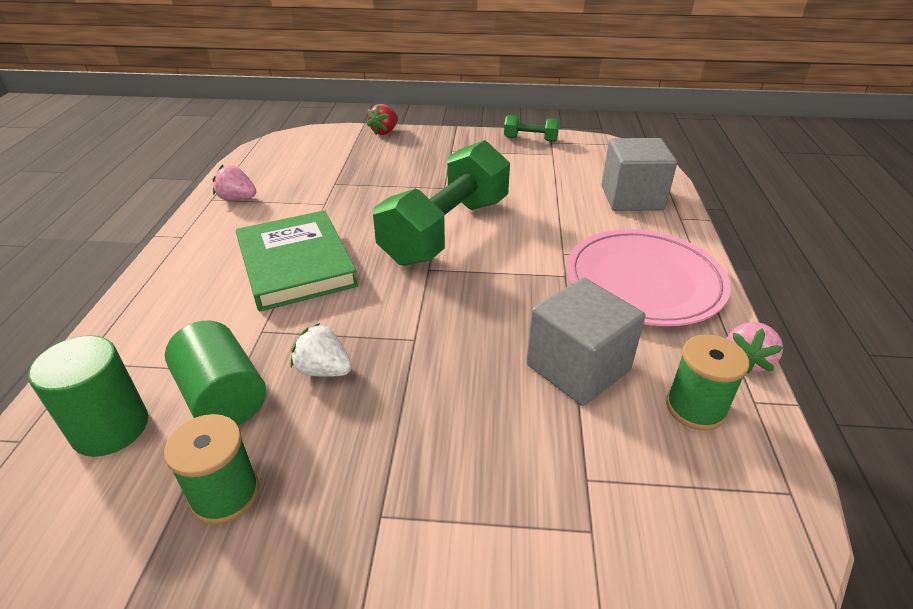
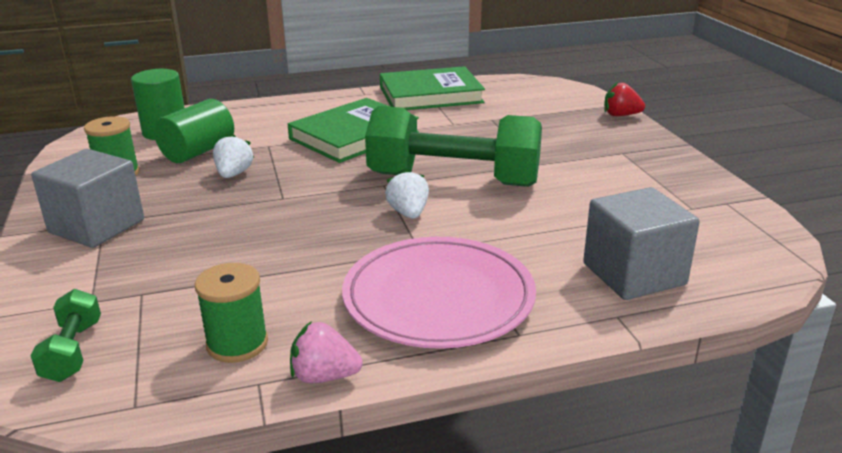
camera: 70 degrees right, 10 degrees down
(237, 199) = (430, 95): pink strawberry -> green book
(496, 267) = (408, 213): none -> white strawberry
(530, 139) = (714, 189): green dumbbell -> green dumbbell (73, 351)
(578, 367) = (274, 274): grey cube -> grey cube (97, 226)

